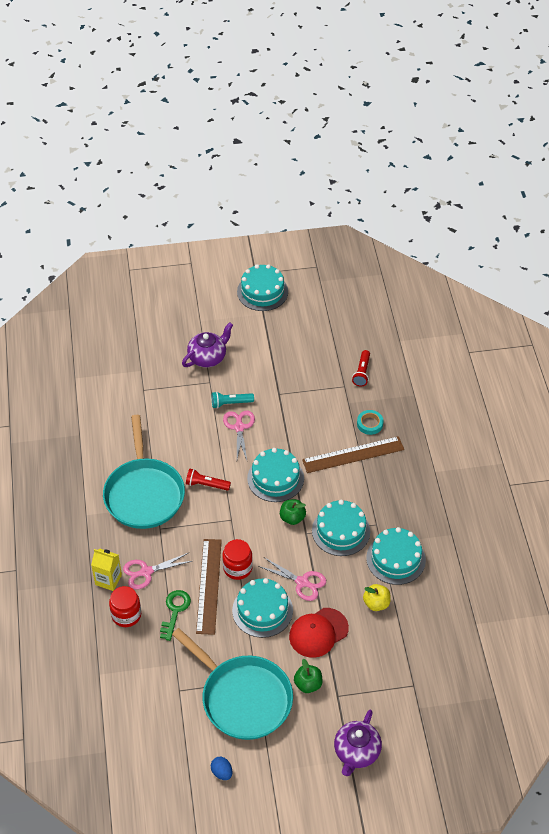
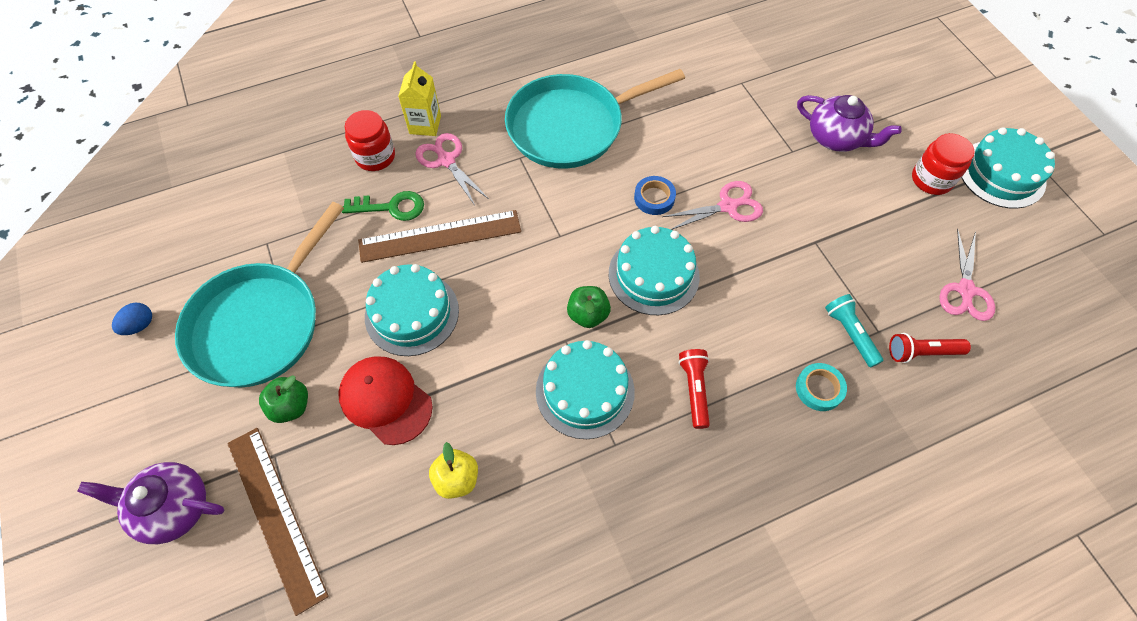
camera: 75 degrees right, 10 degrees up
(206, 485) = (610, 191): red flashlight -> red flashlight (694, 390)
(220, 463) = (654, 198): none -> blue tape
(230, 403) = (767, 185): turquoise flashlight -> turquoise flashlight (850, 334)
(237, 568) = (478, 264): red jar -> red jar (931, 179)
(302, 582) = (473, 356): pink scissors -> pink scissors (965, 290)
(353, 455) = (743, 376): brown ruler -> brown ruler (275, 516)
(396, 559) = (554, 493): turquoise cake -> none

